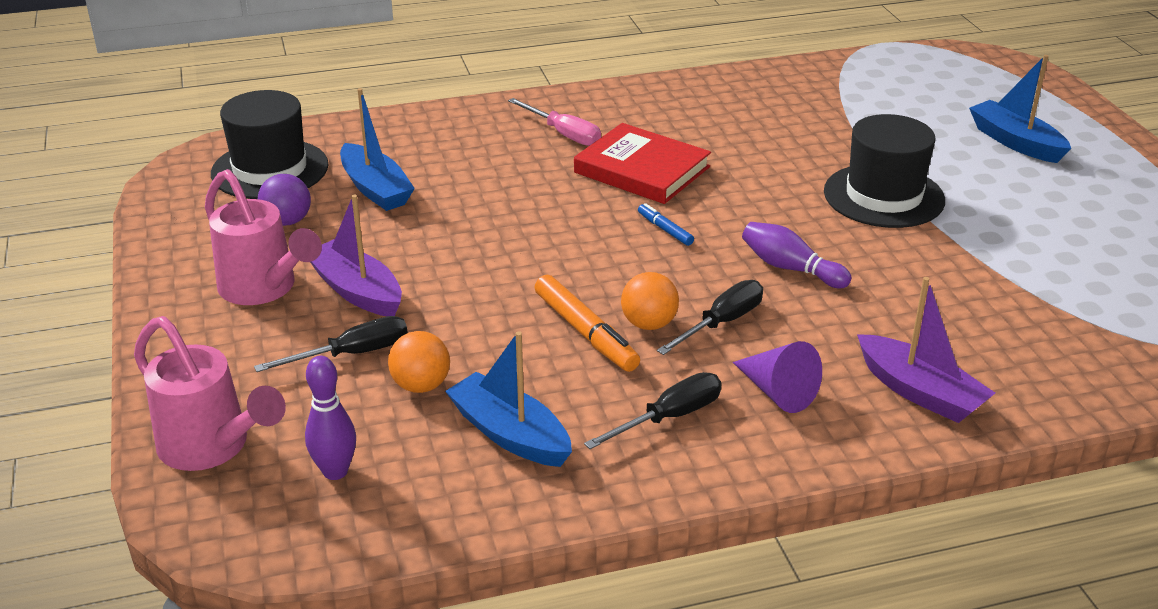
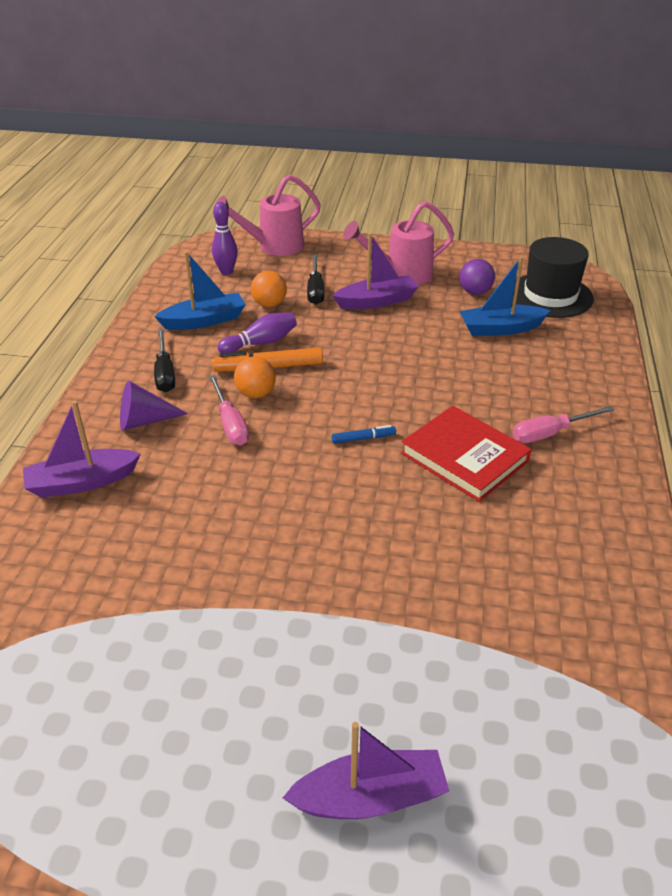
camera: 115 degrees right, 5 degrees up
(642, 170) = (464, 457): red book -> red book turned 75 degrees clockwise
(721, 323) = (230, 424): black screwdriver -> pink screwdriver
(790, 268) = (265, 483): purple bowling pin -> purple bowling pin (261, 343)
(883, 196) = (329, 596): black hat -> none
(1015, 142) = (370, 797): blue boat -> purple boat

